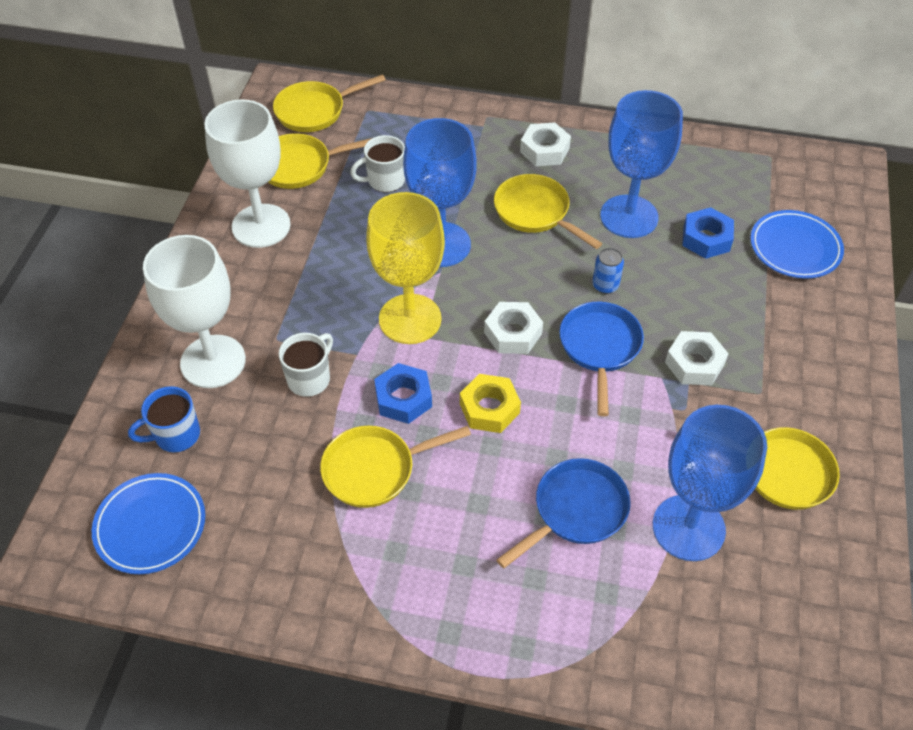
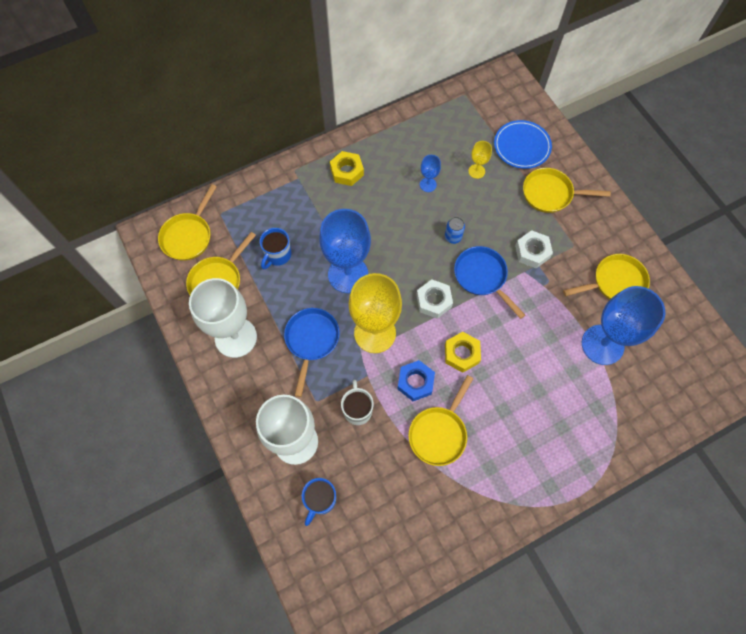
camera: 40 degrees left, 15 degrees up
(150, 526) = (360, 559): blue plate -> none
(385, 181) = (277, 255): white mug -> blue mug
(535, 212) = (378, 217): yellow pan -> yellow pan (550, 194)
(544, 150) = (347, 171): white nut -> yellow nut
(576, 511) = (549, 377): blue pan -> blue pan (311, 340)
(629, 216) = (428, 184): blue goblet -> blue goblet, size x0.44
(706, 238) = (476, 171): blue nut -> yellow goblet

